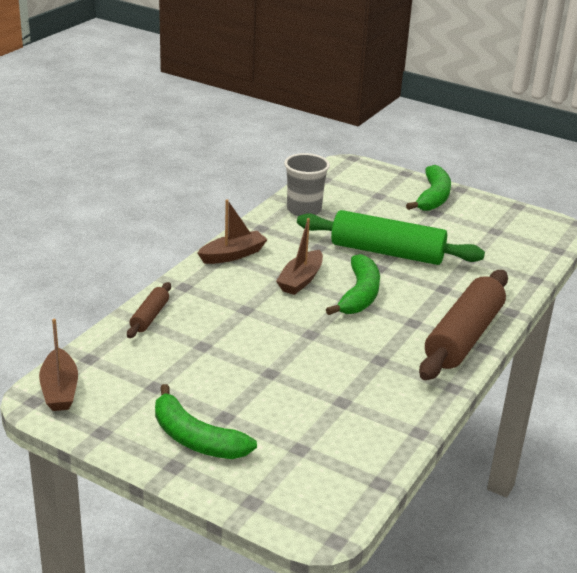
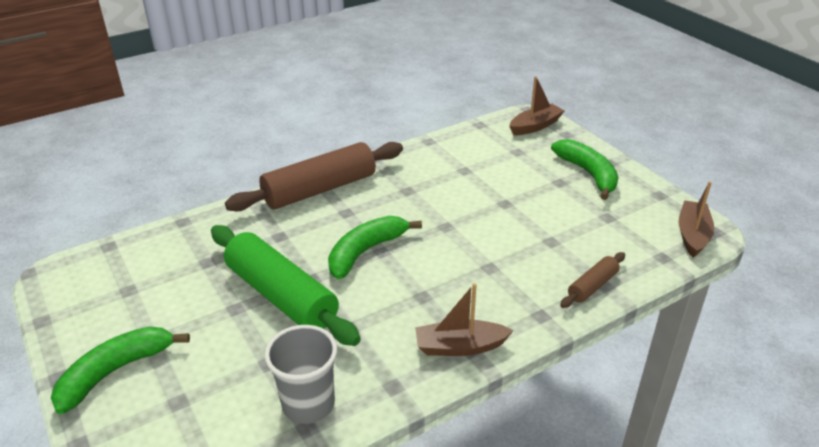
camera: 150 degrees left, 5 degrees up
(300, 280) = (408, 286): brown boat -> brown boat (535, 126)

